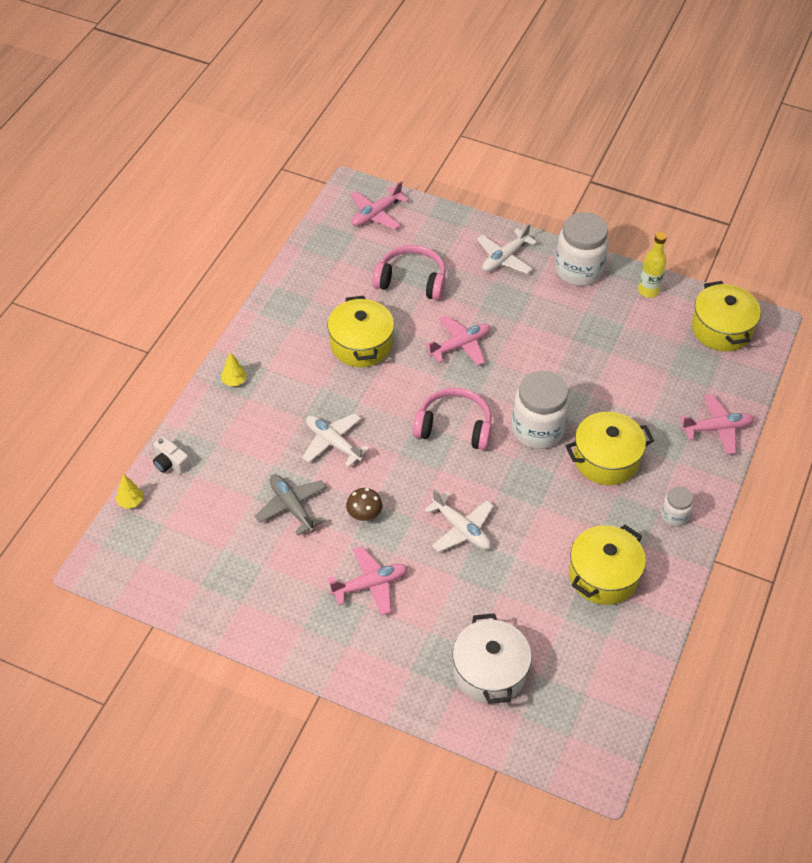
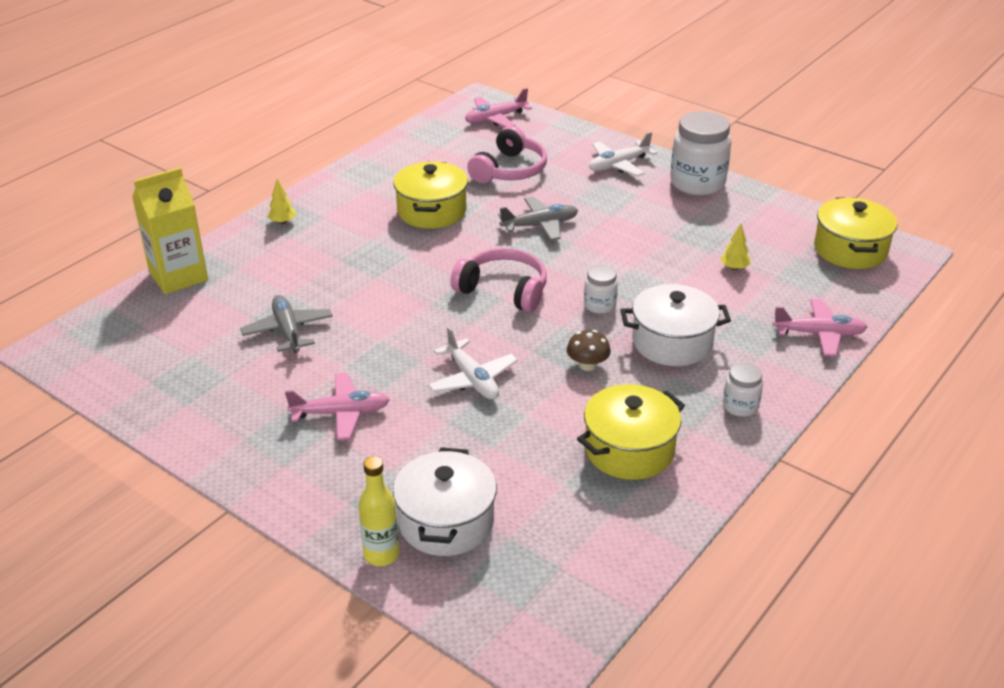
camera: 15 degrees right, 15 degrees down
(130, 502) = (118, 301): yellow tree -> yellow tree (734, 268)
(170, 463) = (178, 276): white camera -> yellow carton
(333, 443) = (361, 284): white plane -> none
(364, 514) = (366, 349): brown mushroom -> brown mushroom (587, 365)
(411, 280) = (509, 170): pink headphones -> pink headphones turned 90 degrees clockwise
(460, 345) = (540, 225): pink plane -> grey plane
(537, 430) = (599, 305): white jar -> white jar, size x0.51
(606, 459) = (672, 342): yellow pot -> white pot
(648, 291) = (772, 208): yellow bottle -> yellow bottle (381, 555)

